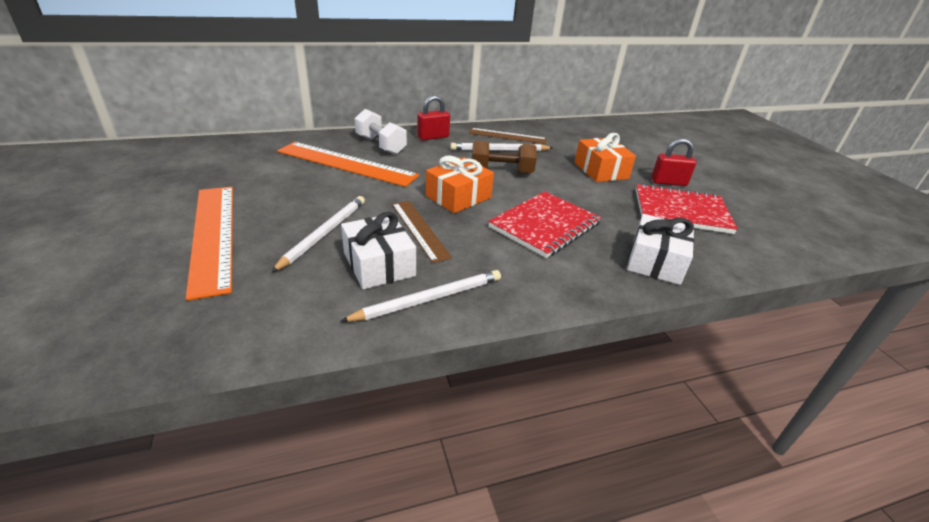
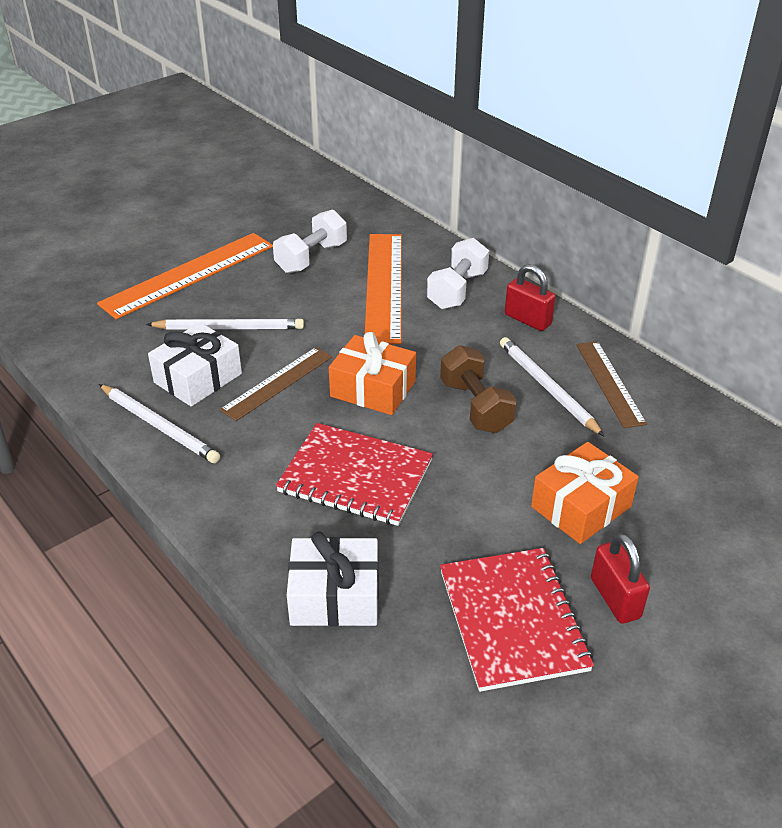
camera: 70 degrees right, 5 degrees up
(273, 178) = (311, 258): none -> white dumbbell

